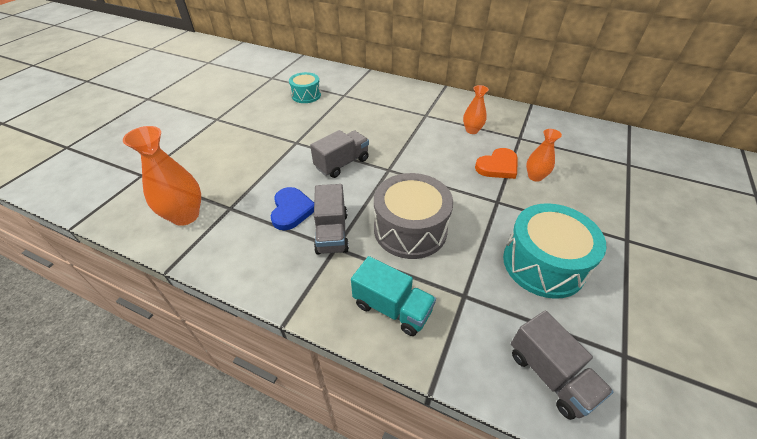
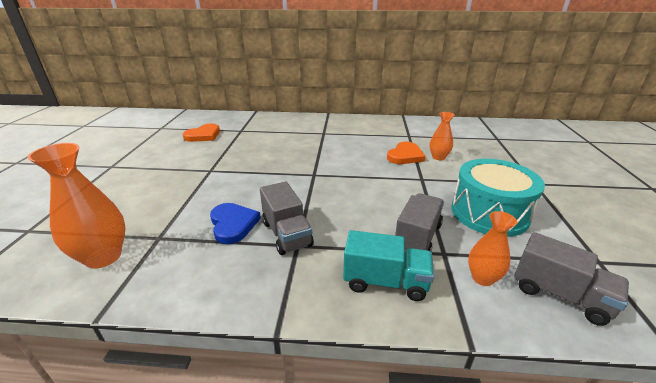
camera: 20 degrees left, 15 degrees down
(306, 95) = (203, 135): turquoise drum -> orange heart
(342, 163) = (266, 178): grey truck -> grey truck (417, 237)
(410, 229) = (361, 214): grey drum -> none
(472, 130) = (368, 137): orange vase -> orange vase (482, 278)

